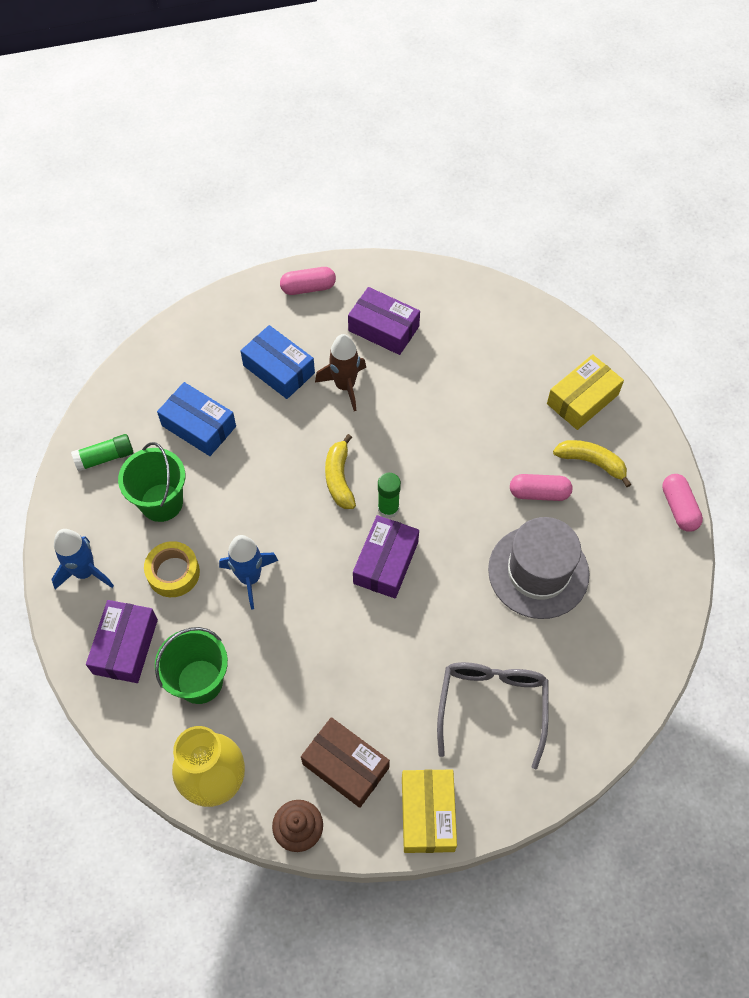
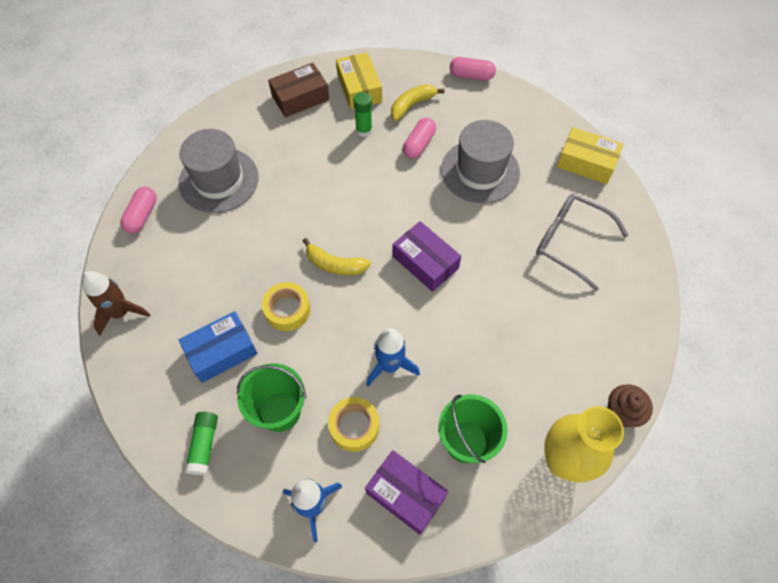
camera: 65 degrees left, 0 degrees up
(267, 459) = (287, 310): none -> yellow tape
(279, 369) = (206, 268): blue box -> none
(345, 386) = (253, 227): brown rocket -> brown rocket (121, 313)
(345, 766) = (581, 357): brown box -> brown box (300, 97)
(383, 328) = (219, 180): purple box -> grey hat
(388, 508) = (380, 242): green glue stick -> green glue stick (364, 130)
(427, 814) = (637, 317): yellow box -> yellow box (586, 163)

